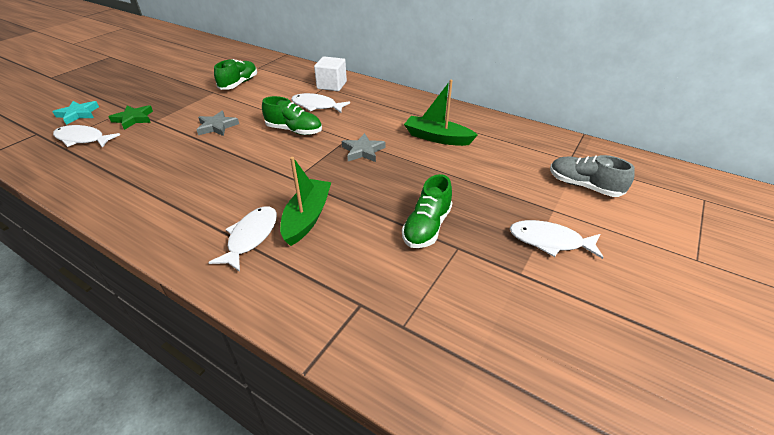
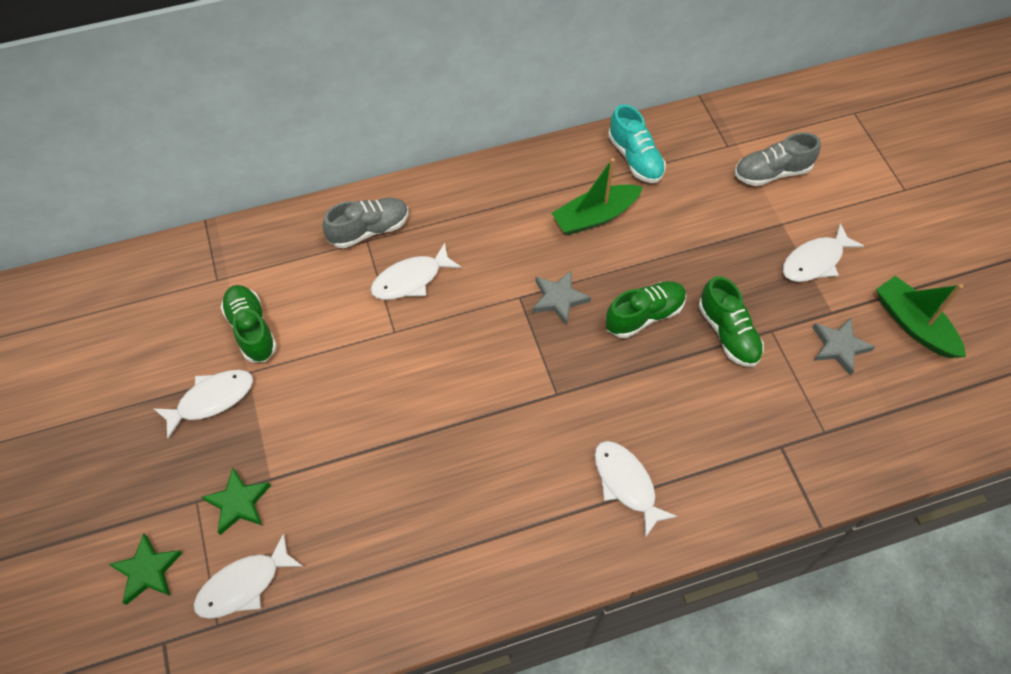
camera: 50 degrees left, 20 degrees up
(78, 114) = (148, 571): turquoise star -> green star
(189, 91) = (211, 400): none -> white fish
(217, 126) = (360, 413): grey star -> grey star (839, 347)
(294, 130) = (451, 337): green shoe -> green shoe (644, 315)
(307, 217) = (635, 419): green boat -> green boat (913, 324)
(332, 85) = (369, 230): white cube -> grey shoe
(499, 133) = (635, 158): none -> turquoise shoe

